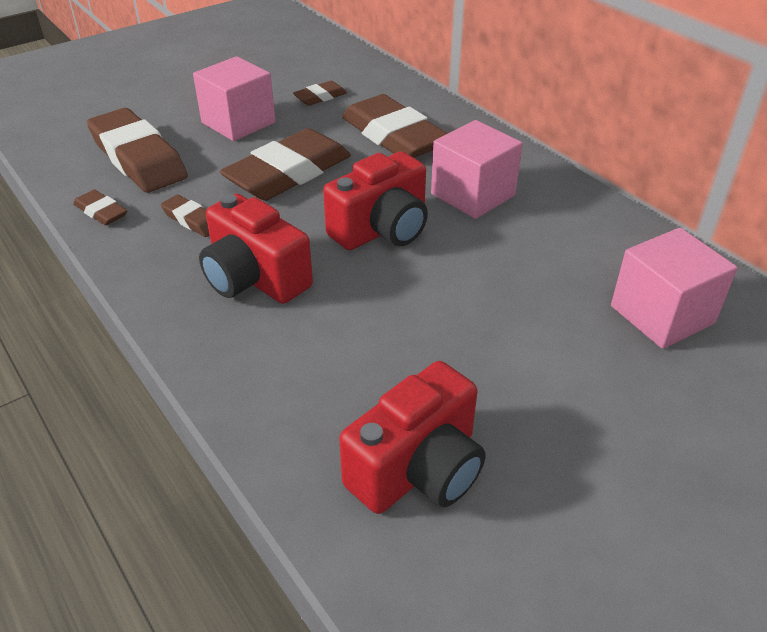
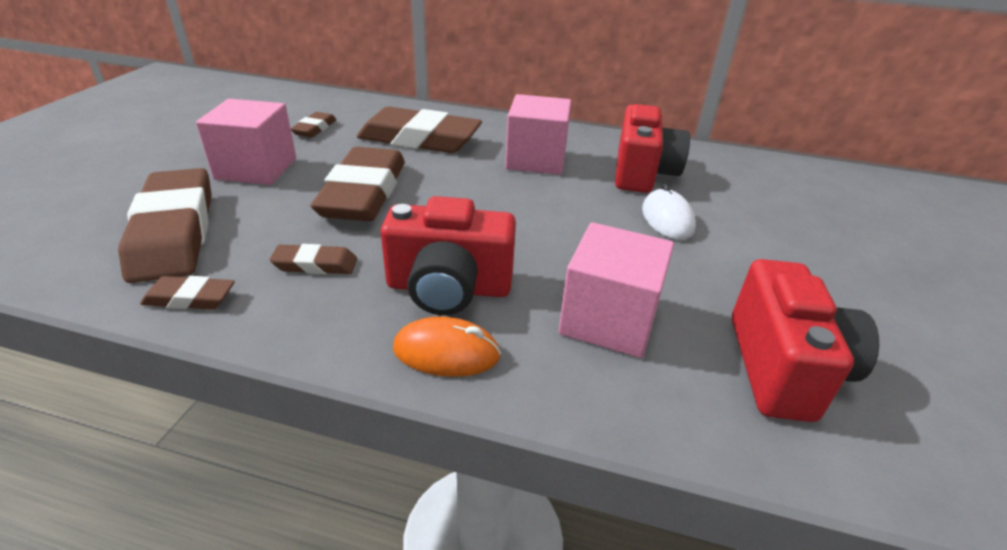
camera: 40 degrees left, 5 degrees down
(138, 158) = (174, 232): brown eraser -> brown eraser turned 60 degrees clockwise
(198, 322) = (446, 352): none -> orange mouse
(382, 230) = (504, 207): red camera -> red camera (642, 173)
(515, 304) = (667, 219): none -> white mouse
(662, 315) = (751, 189): pink cube -> pink cube (608, 320)

